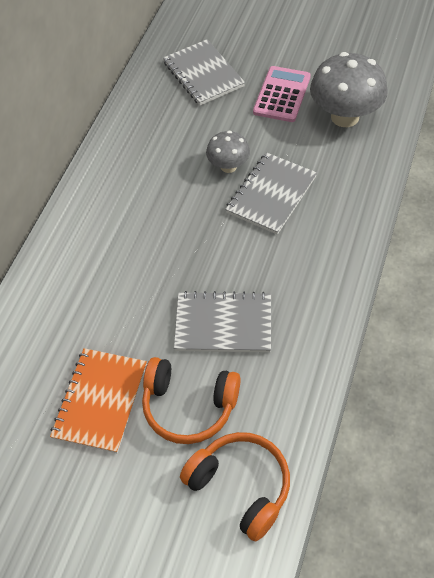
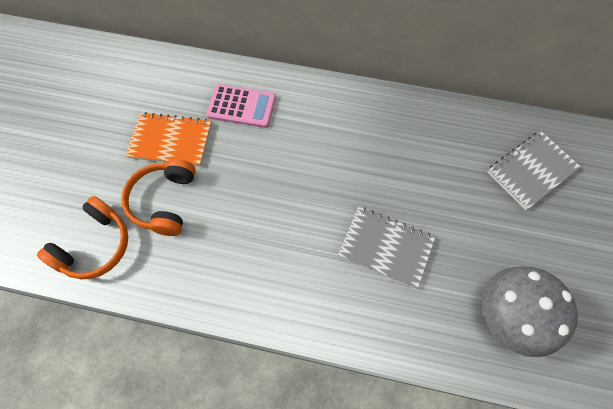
camera: 80 degrees right, 10 degrees up
(223, 324) = (239, 219): grey notebook -> none
(228, 166) = (414, 206): grey mushroom -> none
(282, 94) = (523, 248): pink calculator -> pink calculator (241, 106)

